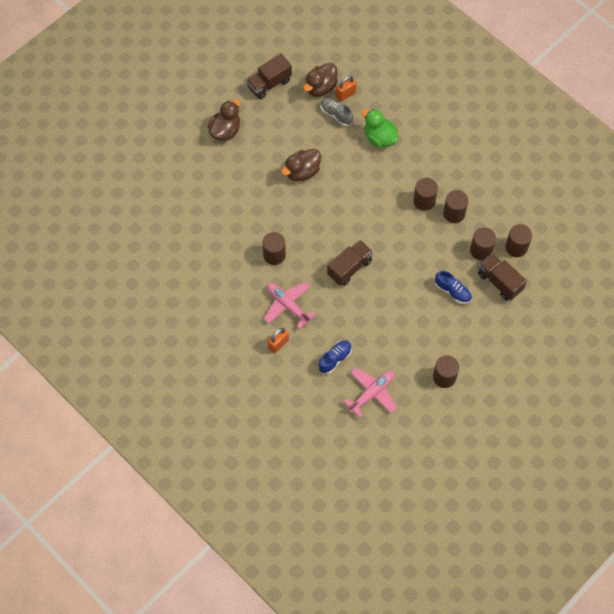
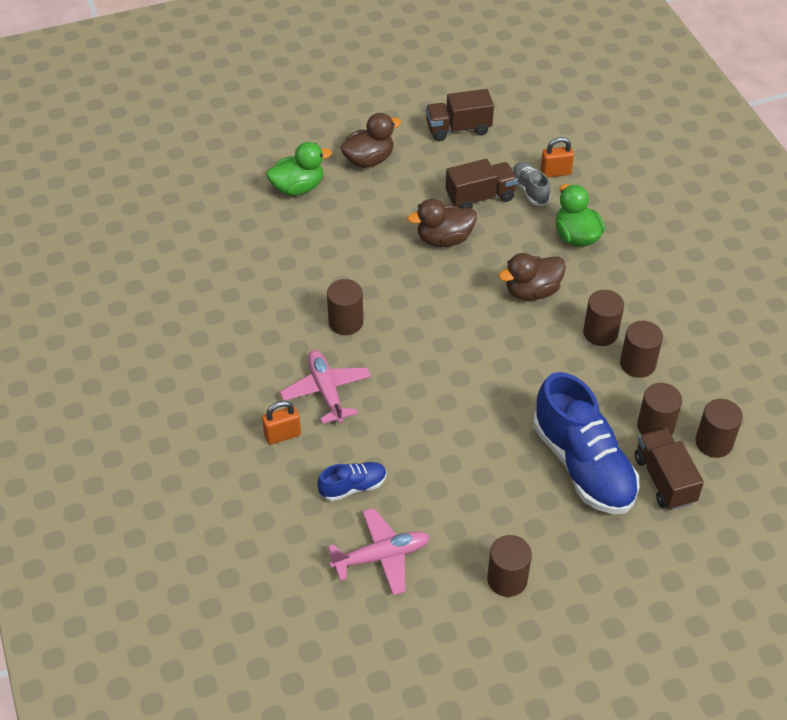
camera: 25 degrees right, 15 degrees down
(192, 170) = (298, 187): none -> green duck
(320, 87) = (525, 154): brown duck -> brown duck (532, 291)
(349, 268) = (443, 377): brown truck -> brown truck (480, 197)
(452, 291) = (583, 465): blue shoe -> blue shoe, size x2.11

